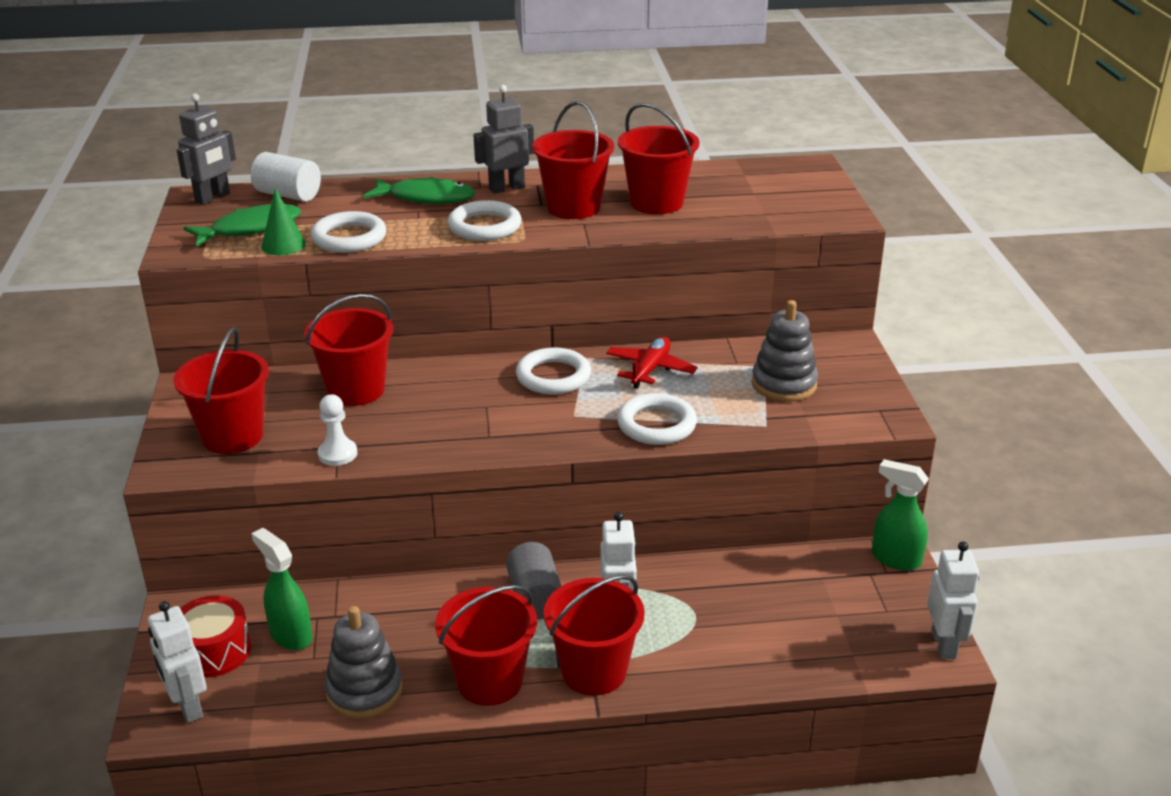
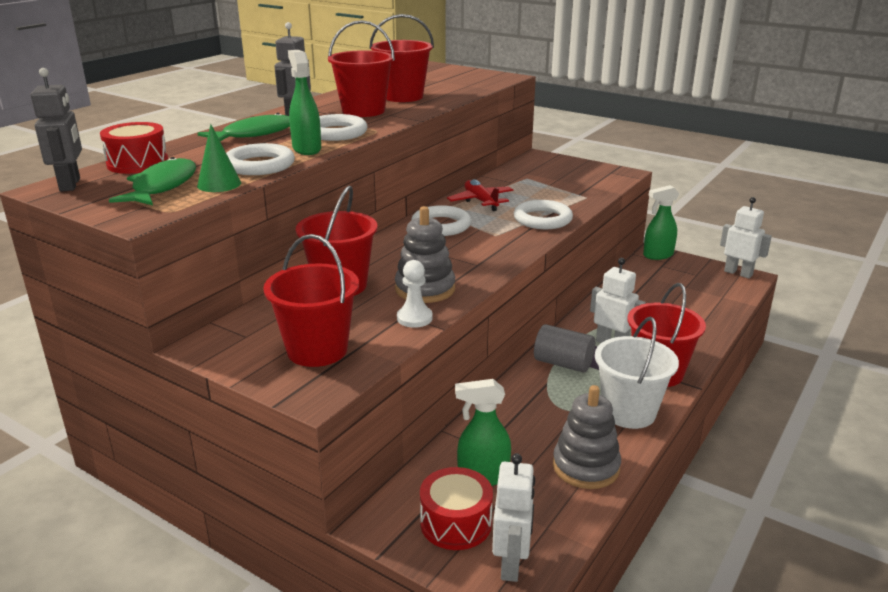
camera: 50 degrees left, 5 degrees down
(187, 706) = (511, 564): white robot -> white robot turned 90 degrees counterclockwise
(288, 195) = (138, 163): white cylinder -> red drum
(419, 236) = (306, 149): none -> green spray bottle
(490, 681) = (629, 412): red bucket -> white bucket
(784, 384) = (552, 180): grey stacking toy -> grey stacking toy (425, 289)

